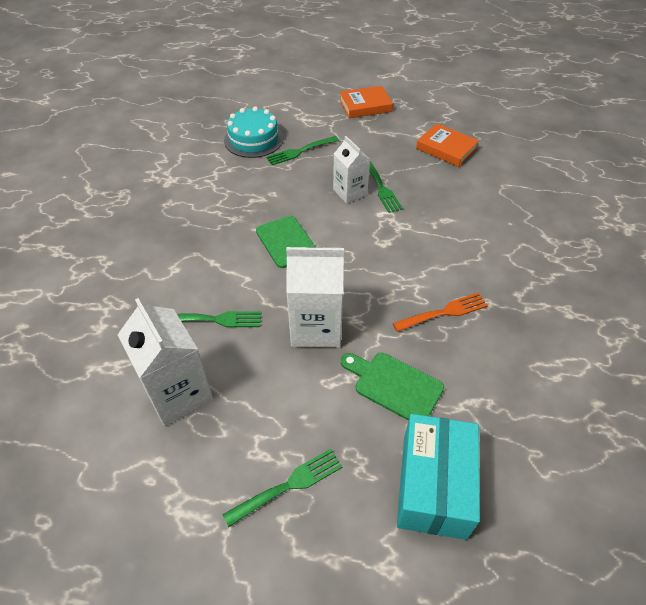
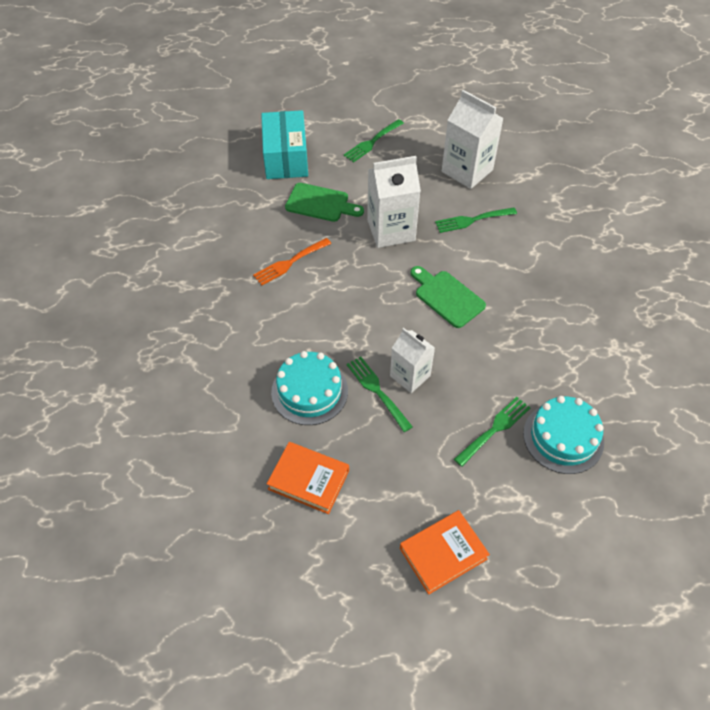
camera: 165 degrees right, 5 degrees up
(438, 197) = (309, 391): none -> turquoise cake

